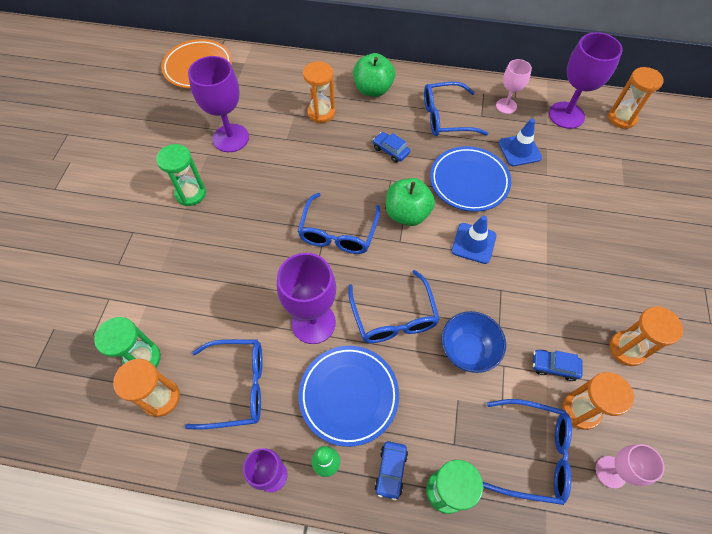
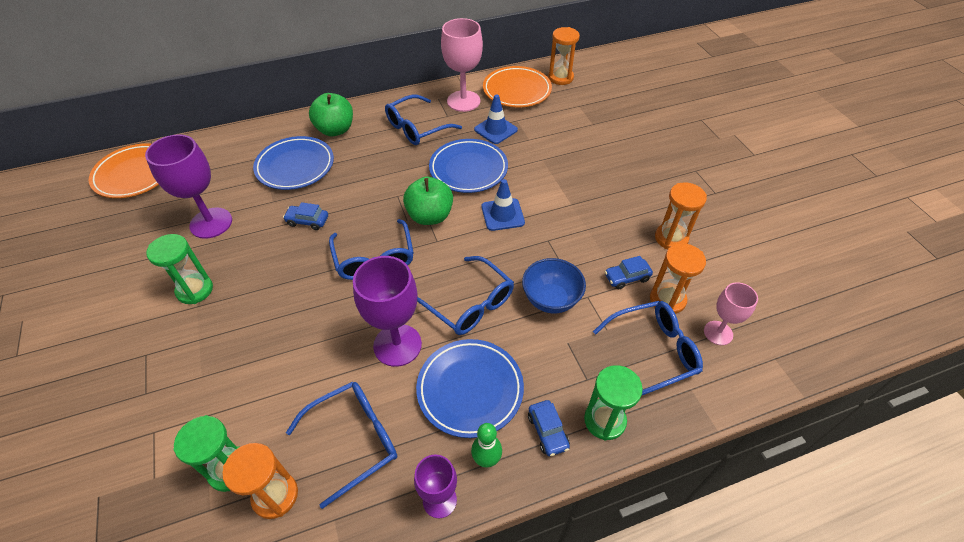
camera: 30 degrees left, 10 degrees down
(321, 113) = (295, 166): orange hourglass -> blue plate
(390, 151) = (383, 172): blue car -> blue car (307, 221)
(506, 106) = (463, 101): pink goblet -> pink goblet, size x1.68
(566, 115) = (517, 90): purple goblet -> orange plate

